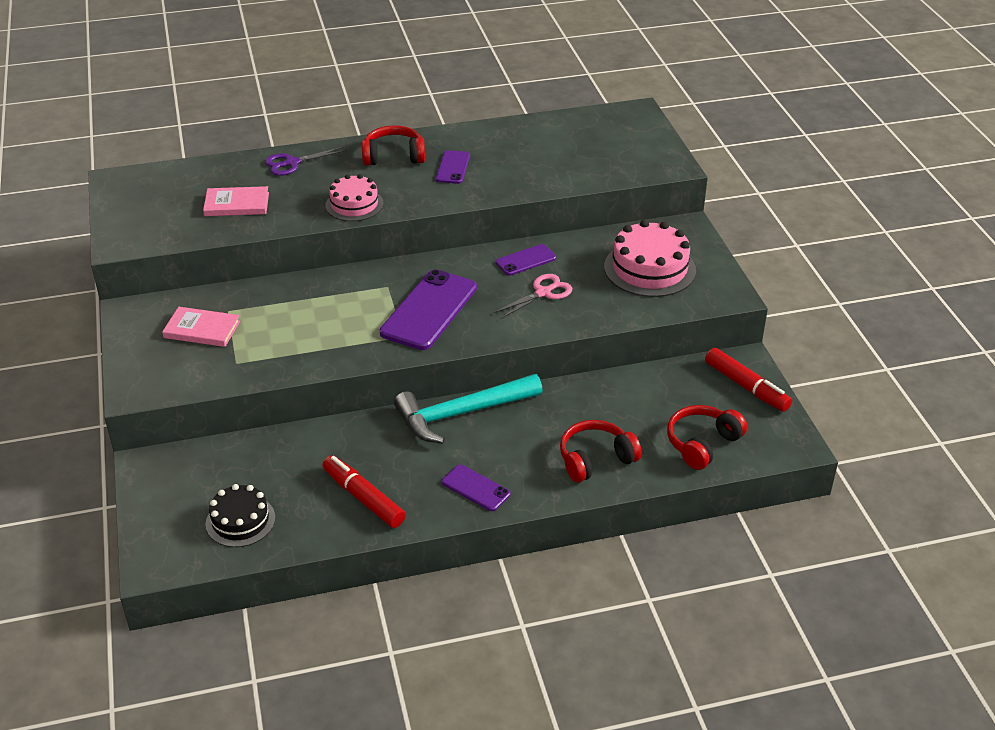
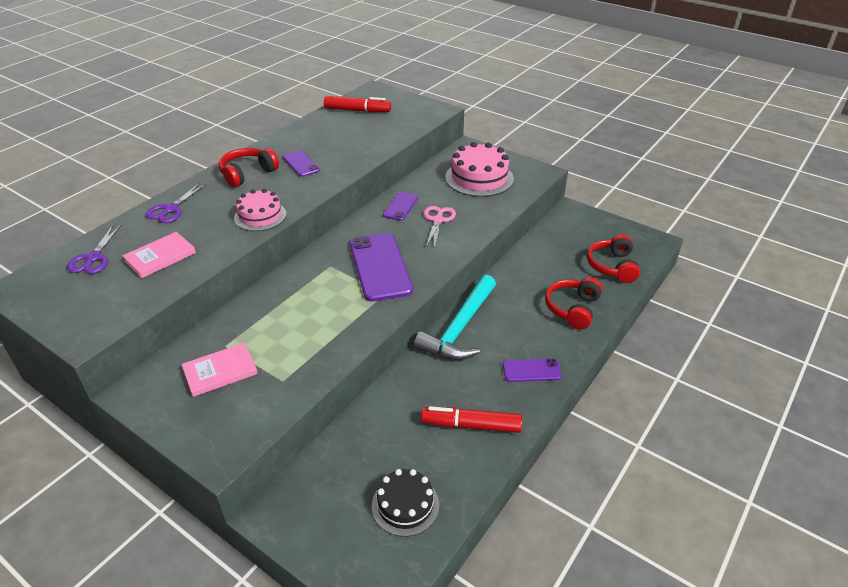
camera: 40 degrees left, 0 degrees up
(190, 181) = (93, 258): none -> purple scissors
(746, 387) = (590, 223): red marker -> red marker (357, 110)

